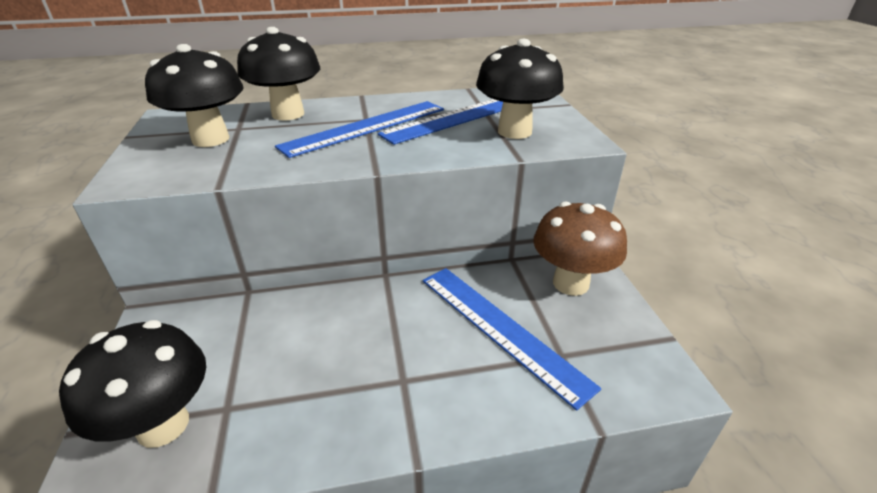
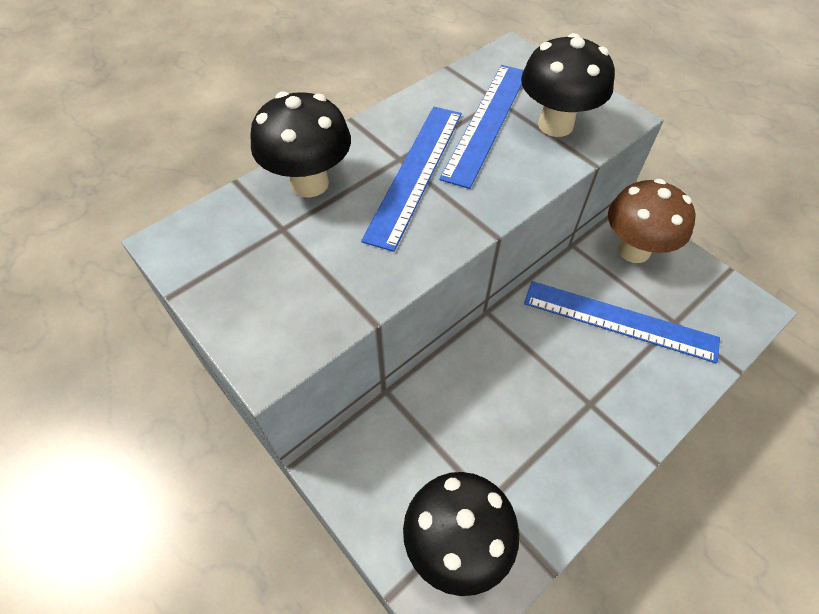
camera: 30 degrees left, 20 degrees up
(210, 139) = (276, 259): black mushroom -> none

